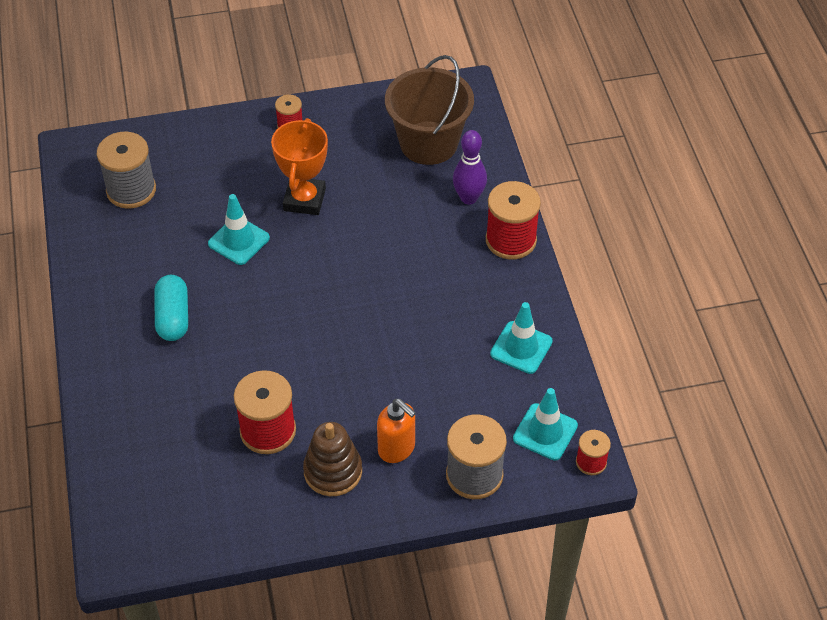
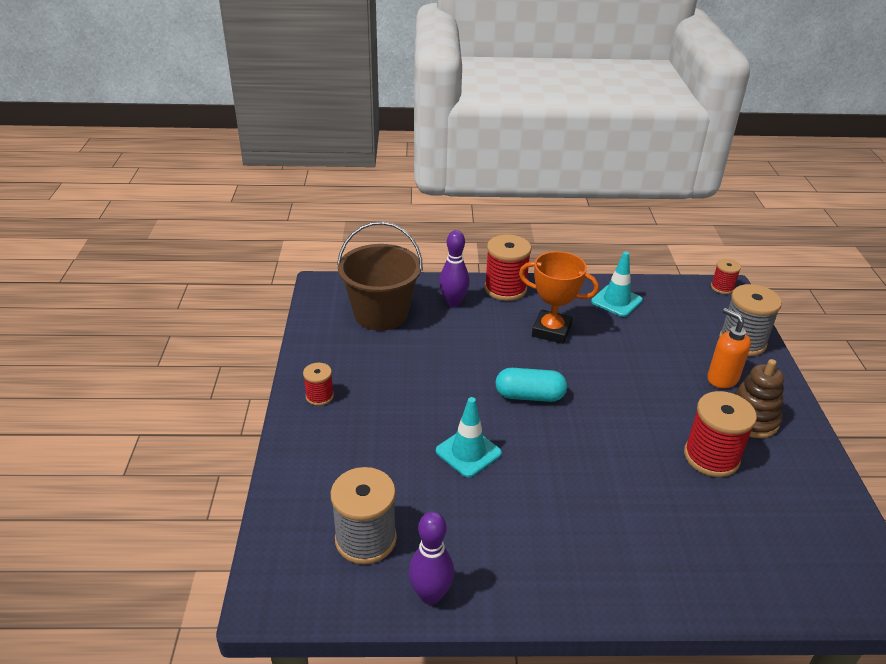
camera: 80 degrees left, 15 degrees down
(83, 238) = (430, 595): none -> purple bowling pin
(173, 317) = (566, 516): turquoise capsule -> turquoise capsule (529, 396)
(304, 200) = (425, 398): orange trophy -> orange trophy (551, 331)
(397, 449) = (722, 379): orange soap dispenser -> orange soap dispenser turned 90 degrees counterclockwise
(545, 432) = (697, 303): turquoise traffic cone -> none

